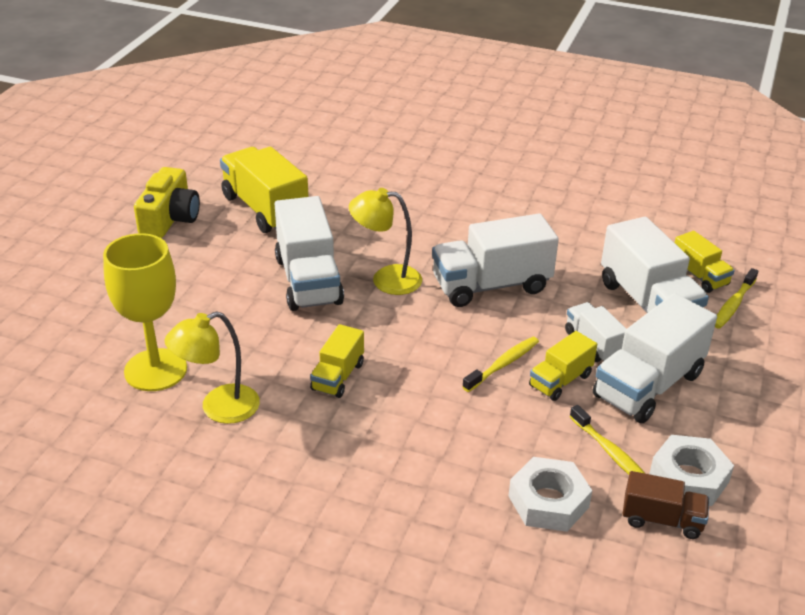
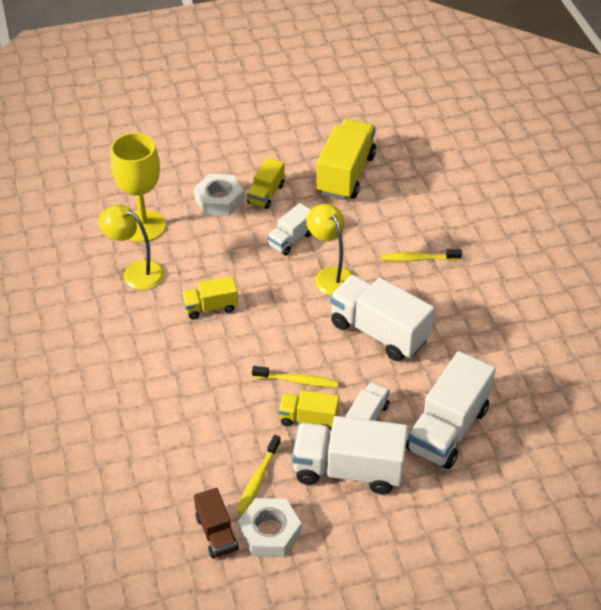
camera: 55 degrees right, 10 degrees up
(170, 218) = (288, 140): yellow camera -> none
(308, 280) = (291, 239): white truck -> white truck, size x0.55
(548, 501) = (185, 466): white nut -> white nut (219, 200)
(699, 276) = (517, 446): yellow truck -> yellow truck (266, 194)
(733, 304) = (500, 482): yellow toothbrush -> yellow toothbrush (418, 259)

